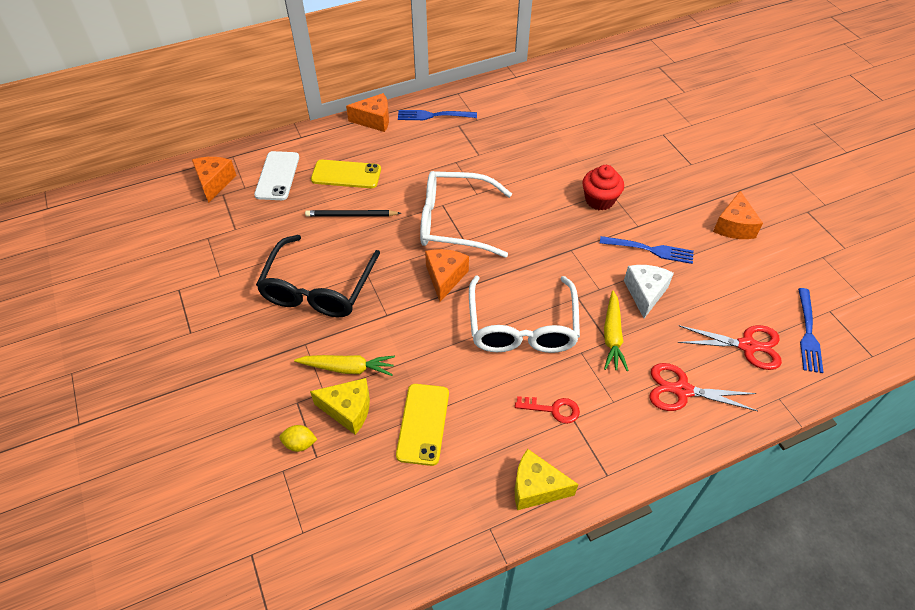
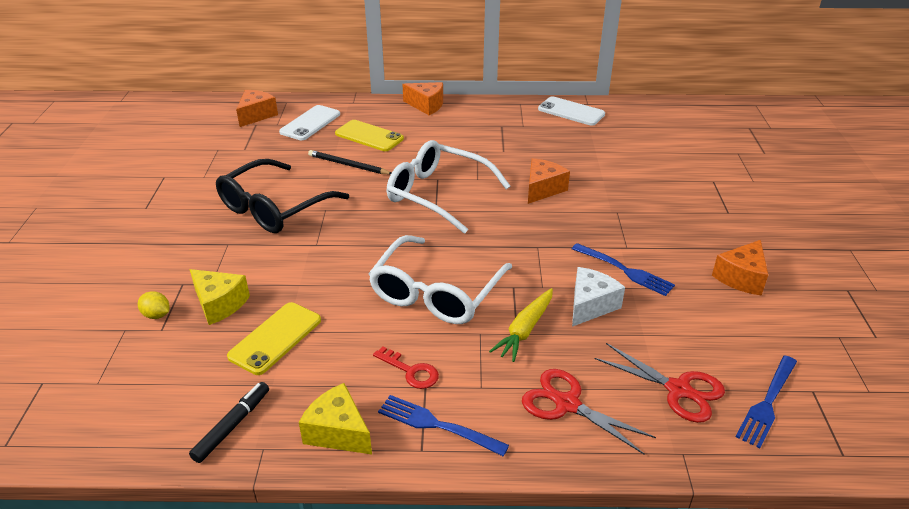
camera: 25 degrees right, 15 degrees down
(348, 368) = (247, 273): yellow carrot -> none
(433, 115) = (483, 114): blue fork -> blue fork (437, 425)
(445, 277) = (393, 232): orange cheese -> orange cheese (543, 189)
(450, 520) = (232, 426): none -> black marker
(507, 90) = (571, 112): none -> white phone
(599, 200) = (600, 215): red cupcake -> none

